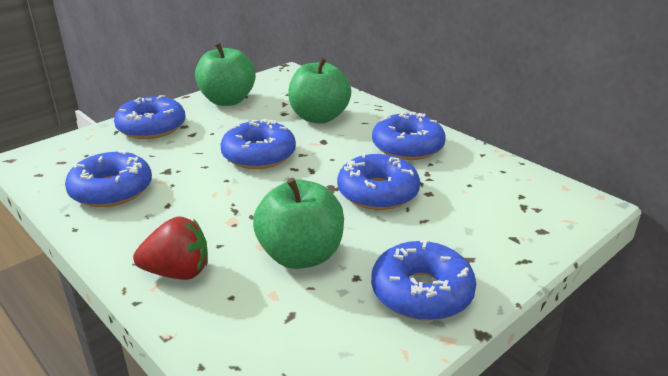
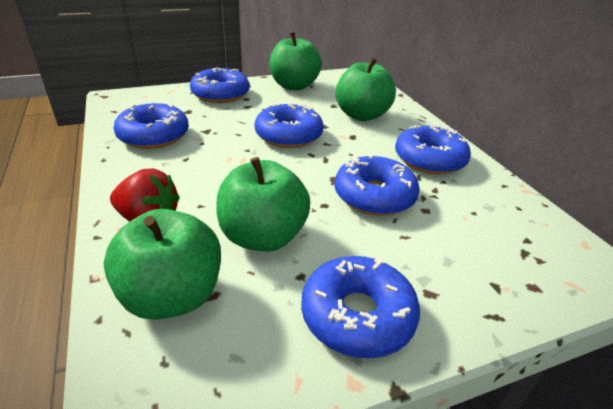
camera: 20 degrees right, 5 degrees up
(254, 327) = (172, 296): none -> green apple

